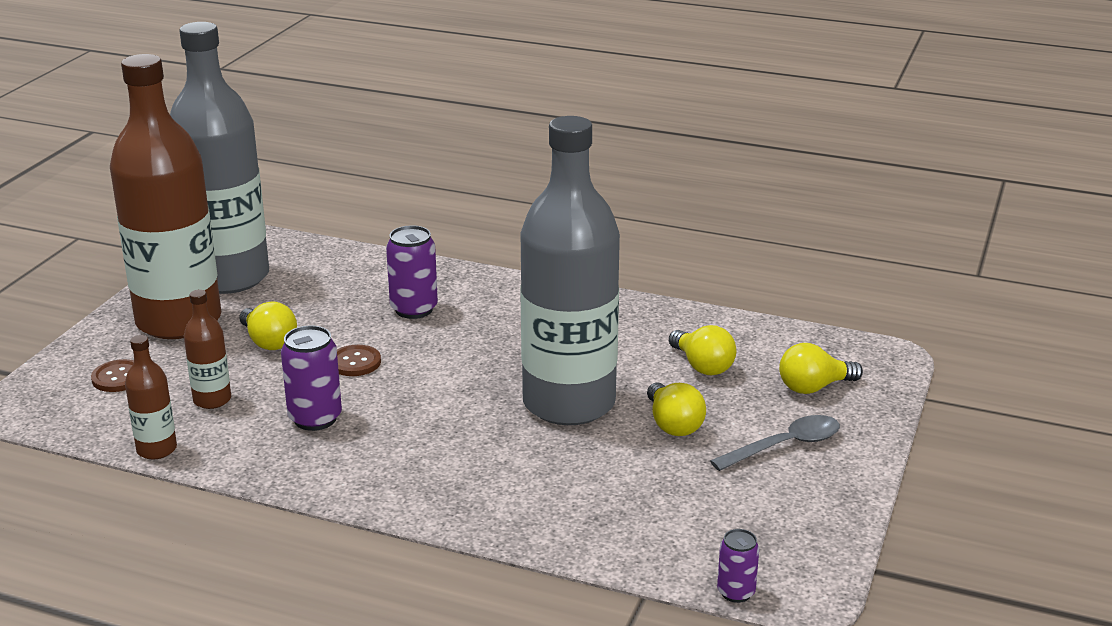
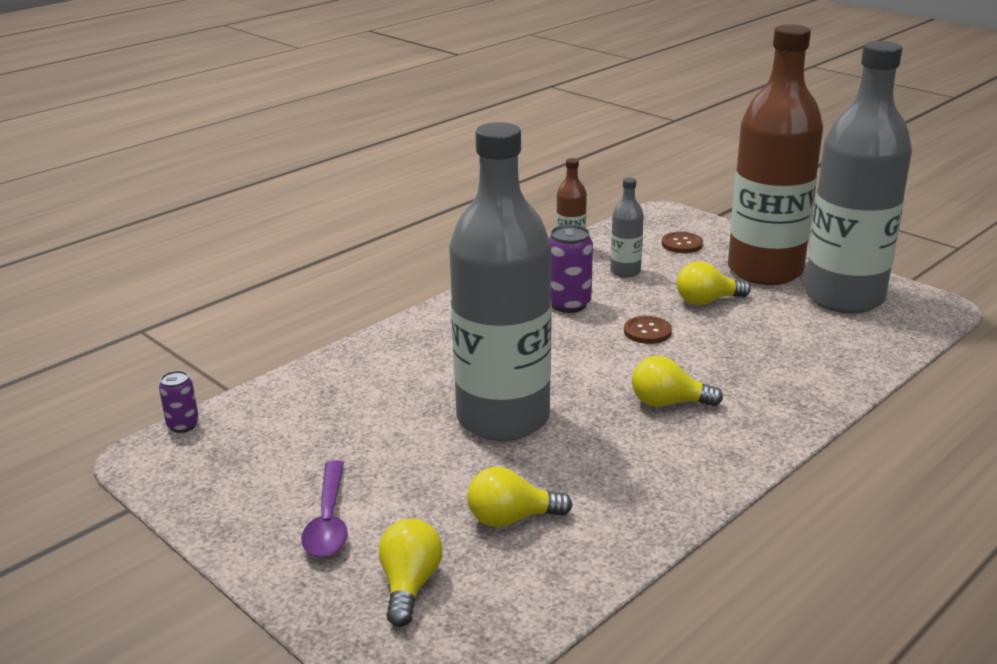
camera: 115 degrees right, 0 degrees up
(212, 400) = (625, 271): brown bottle -> grey bottle
(414, 309) = (735, 374): purple can -> none
(673, 424) = (421, 465): yellow light bulb -> yellow light bulb (668, 403)
(785, 446) = (328, 521): grey spoon -> purple spoon

